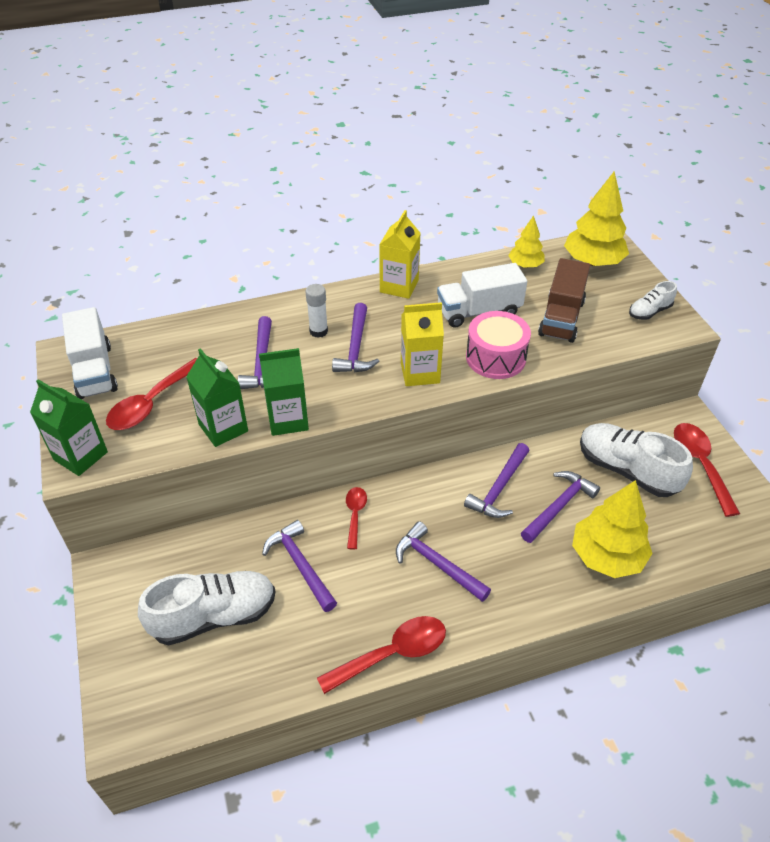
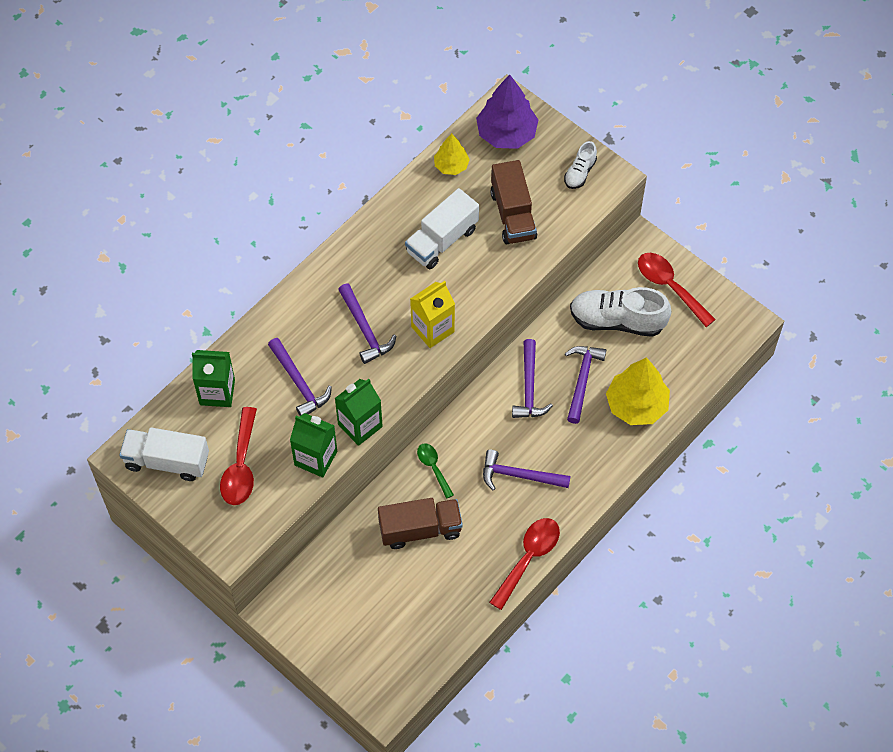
camera: 30 degrees left, 15 degrees up
(80, 456) = (225, 538): green carton -> green carton (217, 392)
(94, 371) = (167, 461): white truck -> white truck turned 150 degrees clockwise
(214, 616) = (385, 600): white shoe -> none
(300, 565) = (420, 529): purple hammer -> brown truck
(318, 331) = (322, 328): white glue stick -> none
(355, 515) = (433, 467): red spoon -> green spoon
(399, 286) = (357, 244): yellow carton -> none
(495, 358) = (483, 284): pink drum -> none
(592, 262) = (506, 134): yellow tree -> purple tree

